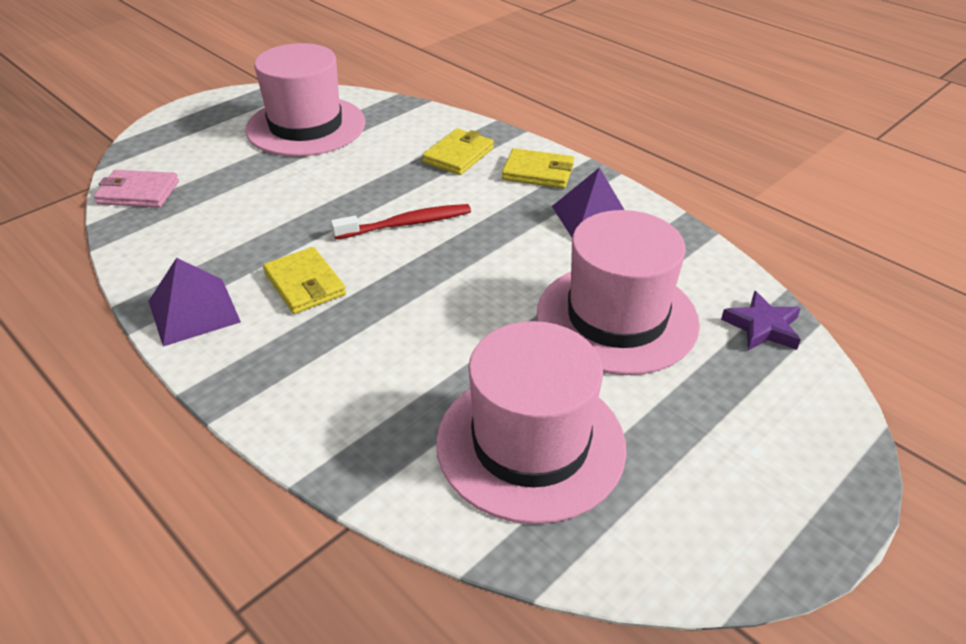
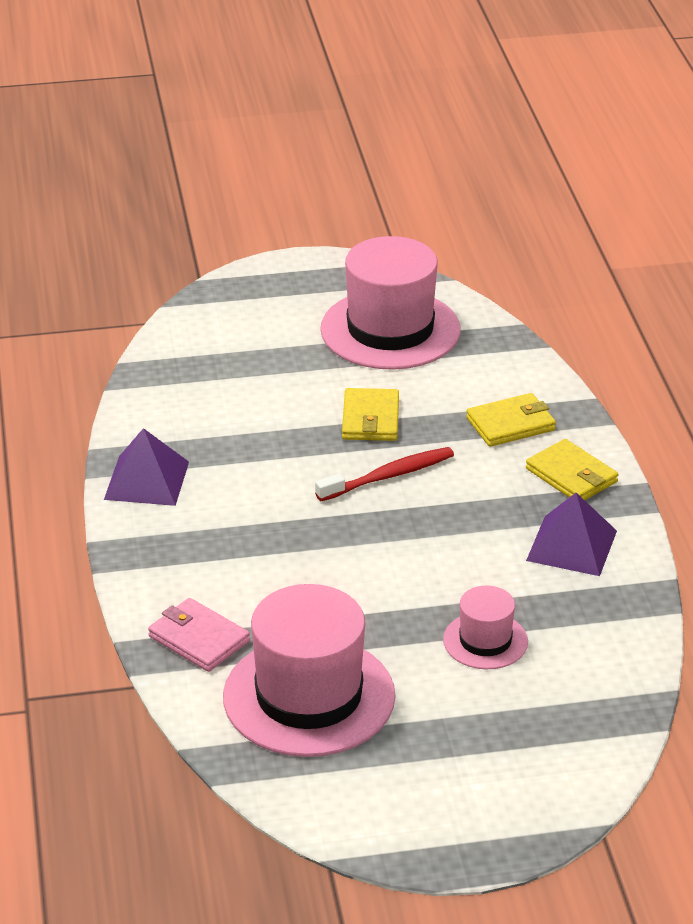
camera: 35 degrees right, 5 degrees down
(138, 193) = (181, 346): pink wallet -> pink wallet (199, 639)
(305, 284) = (251, 495): yellow wallet -> yellow wallet (370, 419)
(406, 224) = (388, 476): red toothbrush -> red toothbrush turned 45 degrees counterclockwise
(617, 318) = (485, 641): pink hat -> pink hat, size x0.51
(762, 327) = (607, 707): purple star -> none

